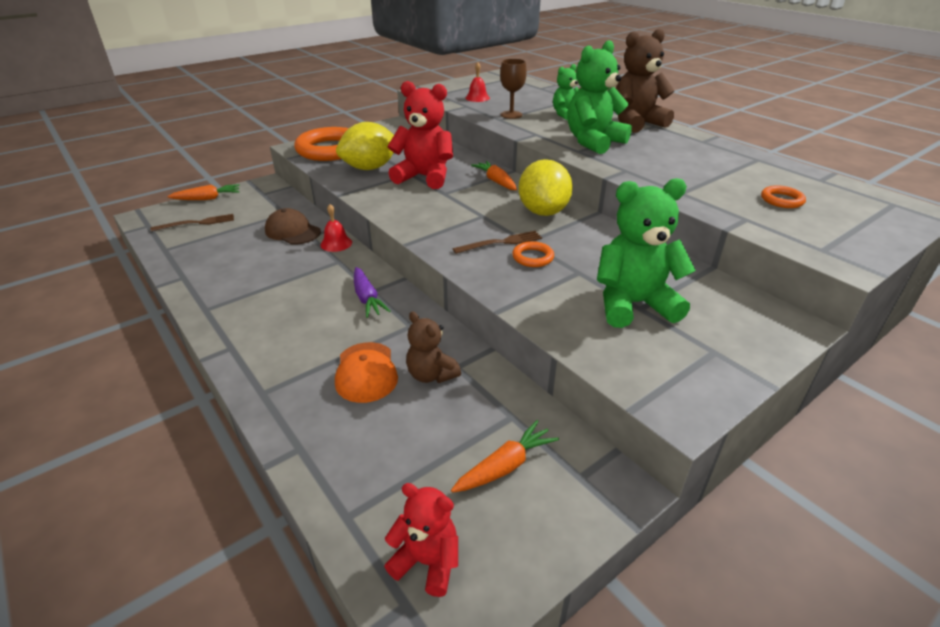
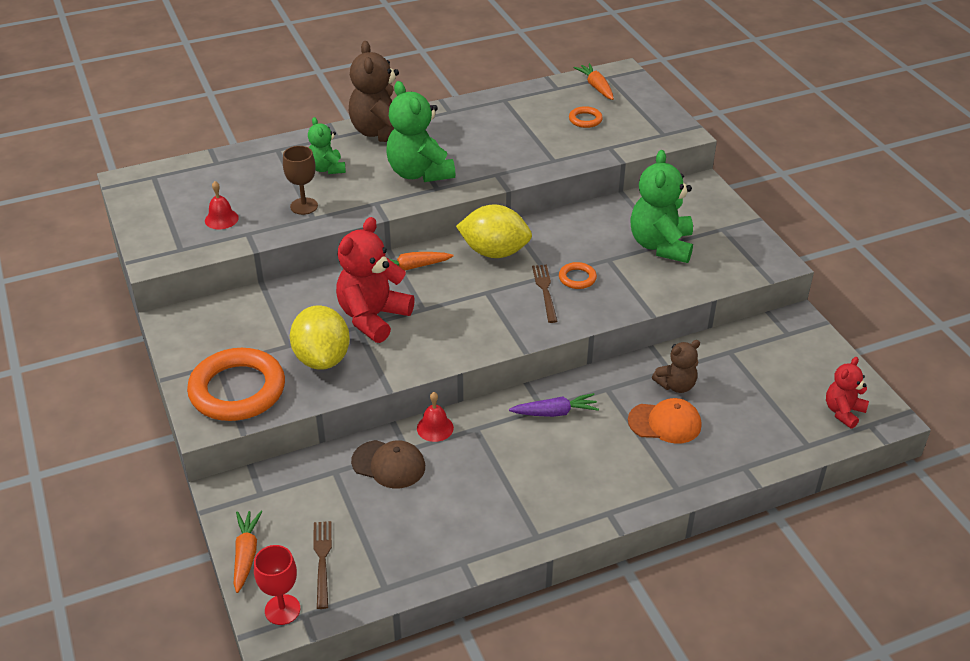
camera: 75 degrees left, 5 degrees up
(155, 217) = (282, 610): none -> red goblet
(292, 231) = (389, 464): brown cap -> brown cap turned 120 degrees counterclockwise
(505, 466) = (775, 364): orange carrot -> orange carrot (596, 87)

